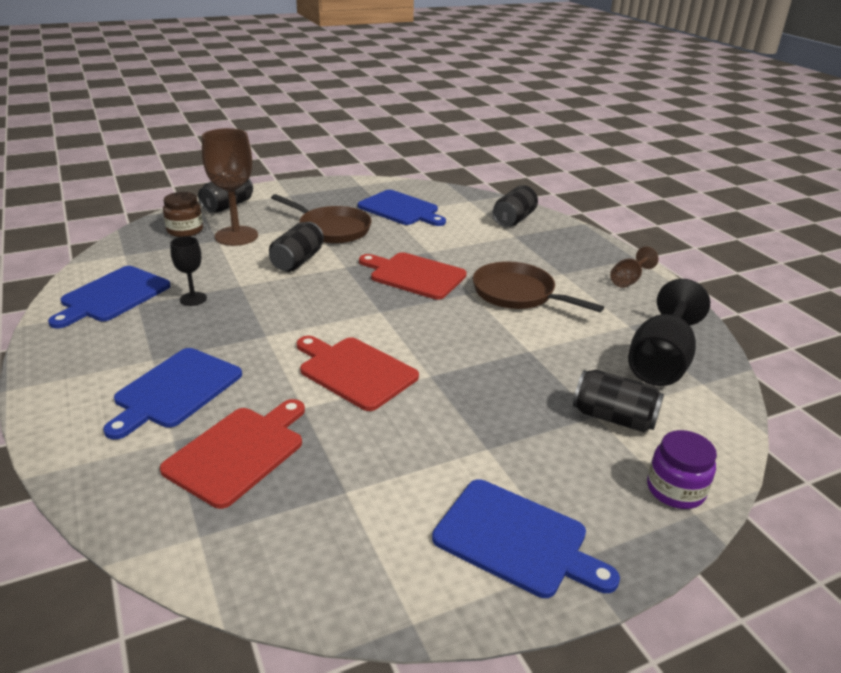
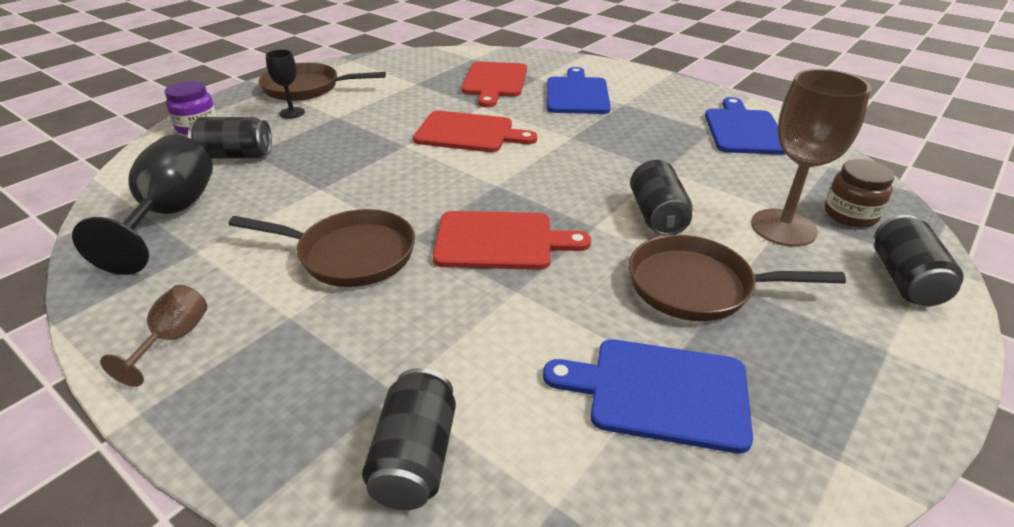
camera: 155 degrees right, 5 degrees up
(193, 299) = (678, 146): black goblet -> black goblet (292, 113)
(516, 539) = (307, 88): blue cutting board -> brown pan

